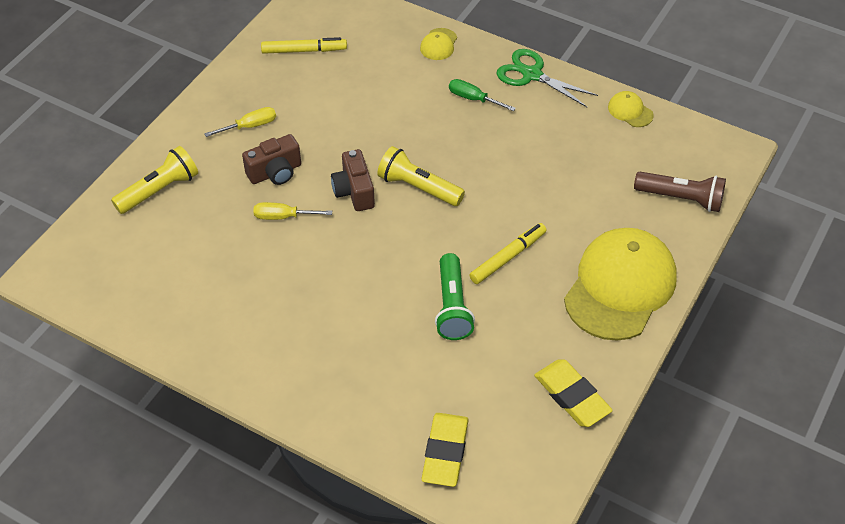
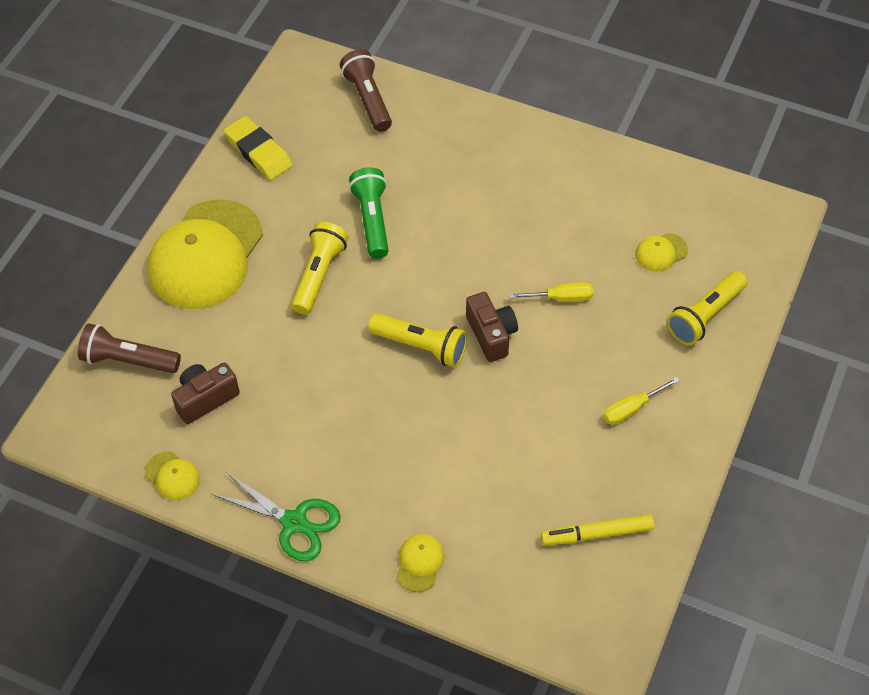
camera: 175 degrees right, 5 degrees up
(176, 249) = (661, 252): none -> yellow cap
(275, 172) = (584, 350): brown camera -> brown camera (205, 399)
(445, 452) = (368, 99): yellow eraser -> brown flashlight
(474, 99) = (367, 476): green screwdriver -> none
(508, 257) = (319, 275): yellow marker -> yellow flashlight

